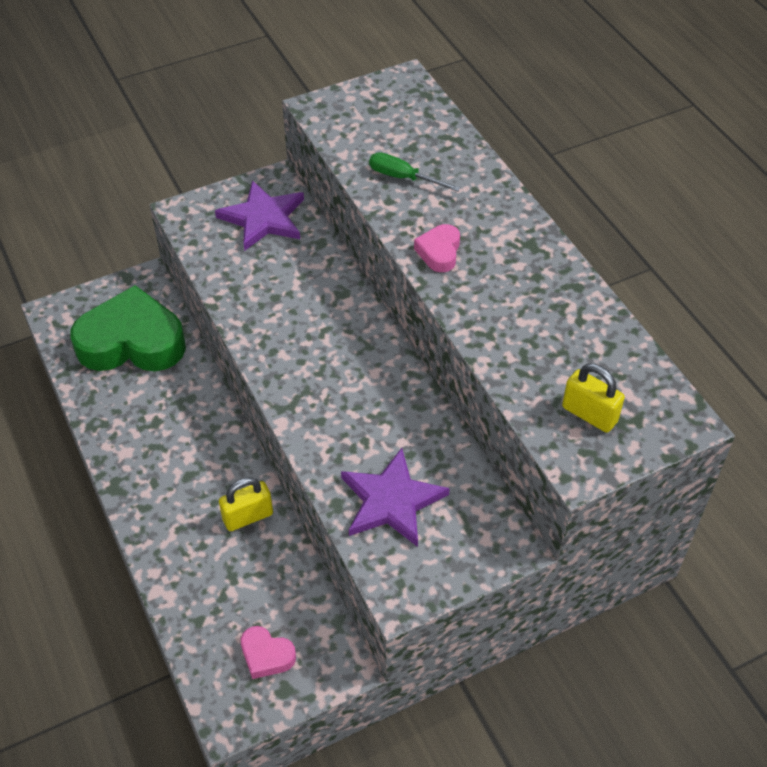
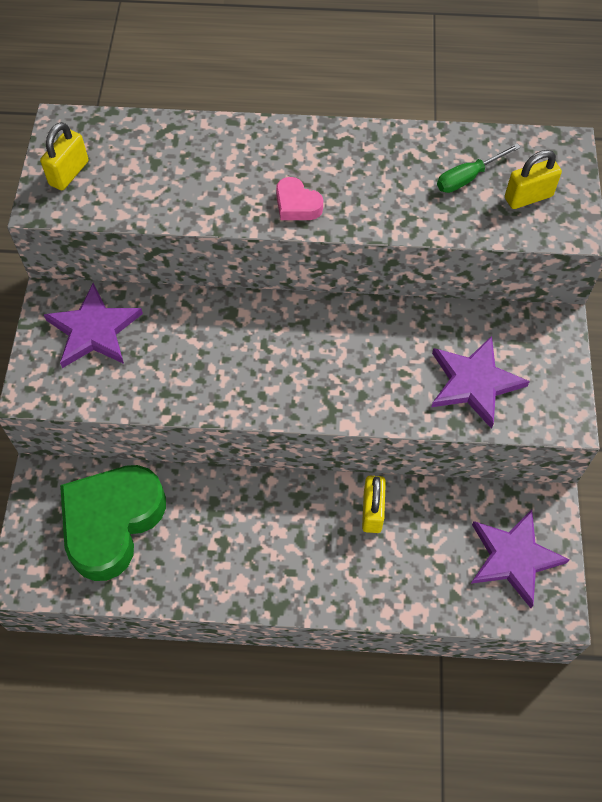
camera: 60 degrees left, 10 degrees up
(266, 655) = (514, 557): pink heart -> purple star
(359, 106) = (69, 173): none -> yellow padlock
(403, 178) = (188, 186): green screwdriver -> green screwdriver (468, 178)

